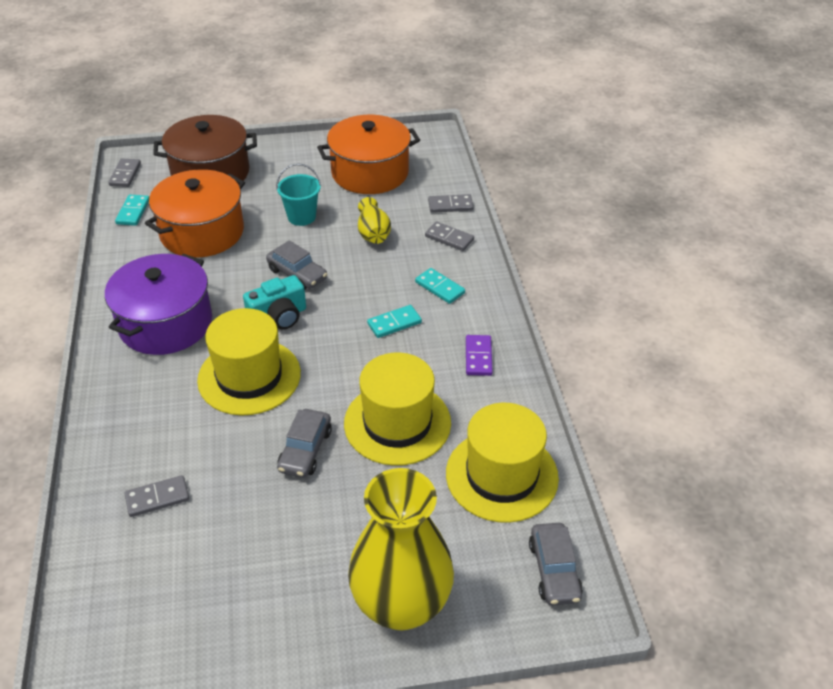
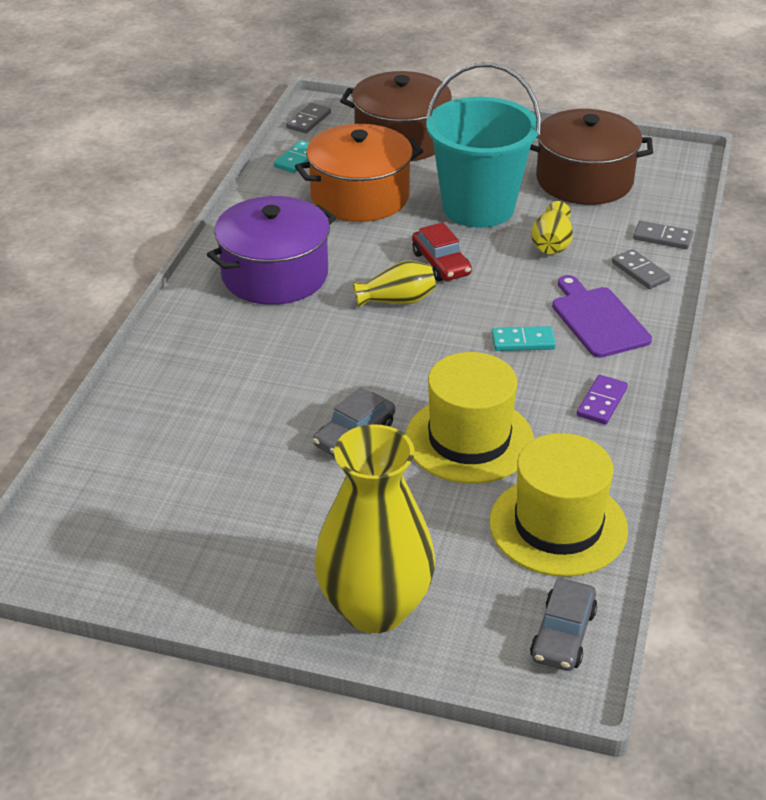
camera: 25 degrees right, 5 degrees down
(157, 498) = (182, 432): grey domino -> none
(249, 376) = (334, 349): yellow hat -> none
(279, 317) = (397, 301): turquoise camera -> yellow vase
(297, 274) = (441, 264): grey car -> red car
(301, 217) = (478, 207): turquoise bucket -> turquoise bucket, size x2.10
(370, 172) = (584, 180): orange pot -> brown pot
(440, 287) = (598, 320): turquoise domino -> purple cutting board

